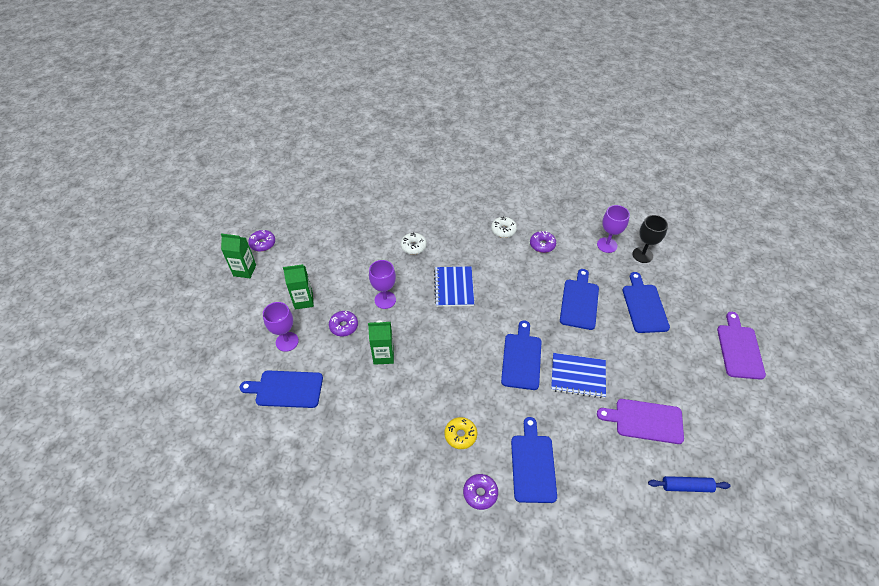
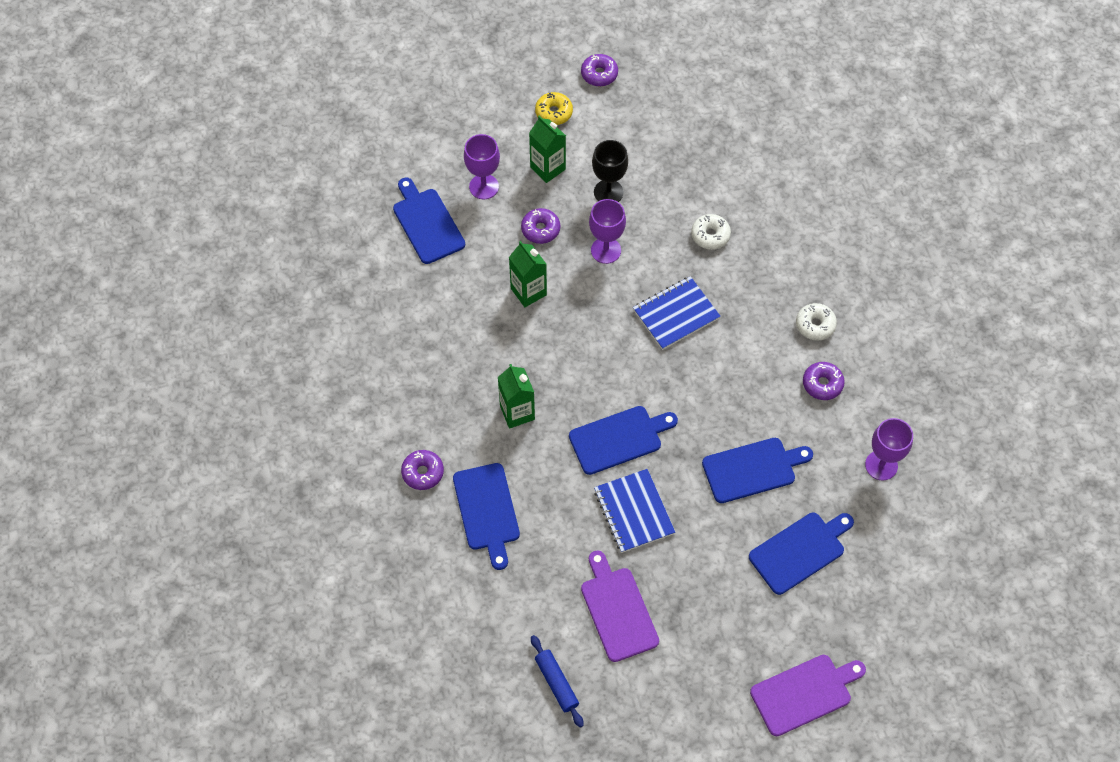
camera: 60 degrees right, 10 degrees up
(245, 270) = (548, 83): green carton -> green carton (517, 412)
(460, 435) = (478, 421): yellow donut -> yellow donut (554, 113)
(533, 465) = (486, 510): blue cutting board -> blue cutting board turned 105 degrees clockwise
(642, 255) = (895, 518): black goblet -> black goblet (608, 192)

